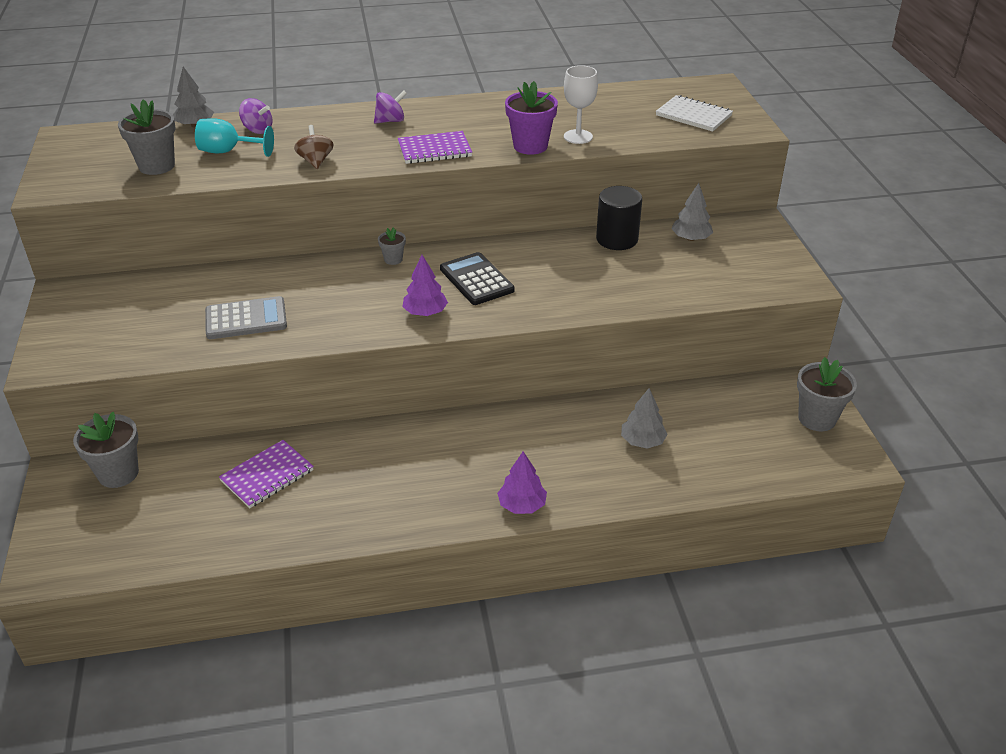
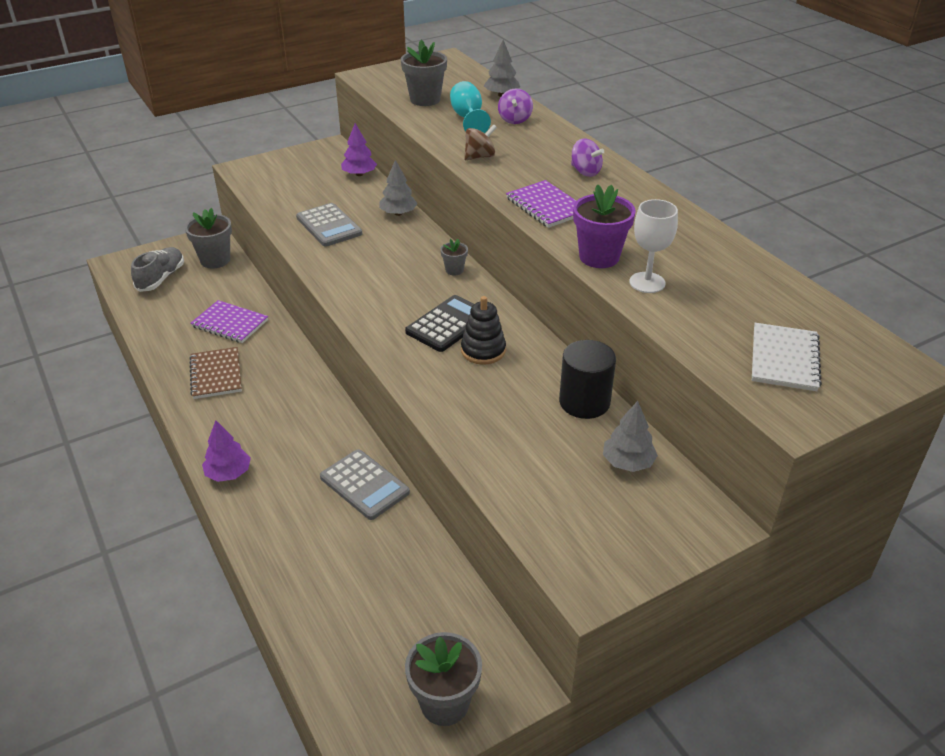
camera: 70 degrees right, 0 degrees up
(117, 528) = (161, 278): none -> grey shoe
(356, 497) = (216, 375): none -> brown notebook
(425, 312) = (379, 308): purple tree -> purple tree (359, 174)
(526, 270) = (483, 350): none -> black stacking toy
(579, 418) = (364, 485): none -> grey calculator
(642, 441) = (345, 541): grey tree -> grey tree (398, 213)

